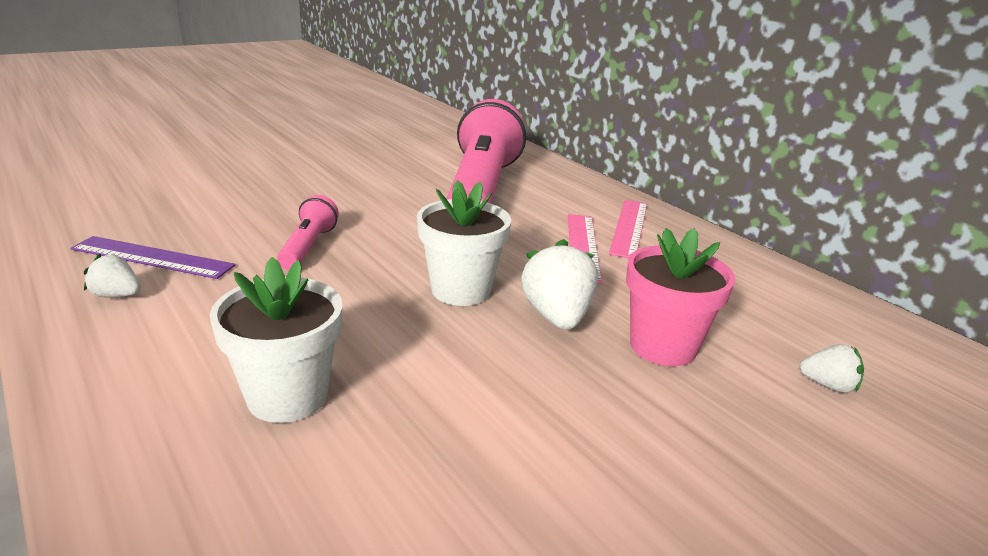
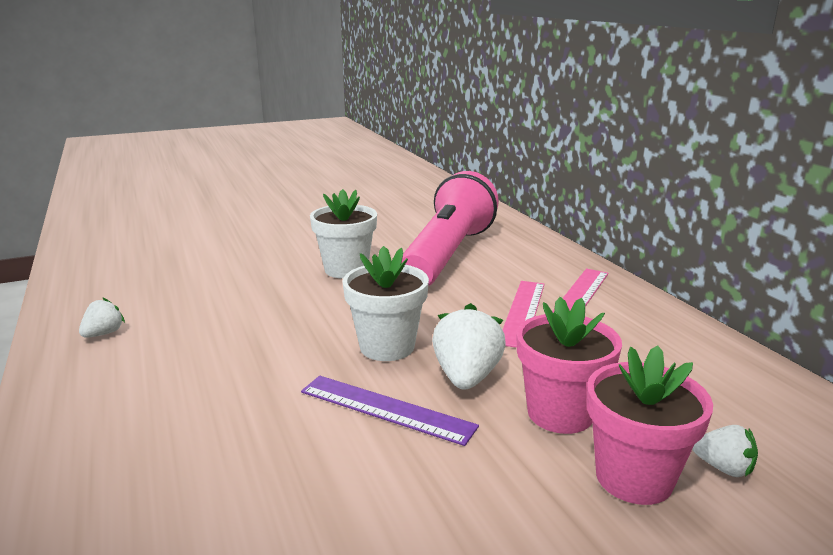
camera: 15 degrees right, 5 degrees down
(117, 295) = (104, 334): white strawberry -> white strawberry turned 90 degrees clockwise
(152, 257) = (143, 304): purple ruler -> purple ruler (386, 409)
(287, 396) = (198, 428): white flower pot -> white flower pot (346, 269)
(308, 247) = (270, 301): pink flashlight -> none
(756, 403) = (634, 478): none -> pink flower pot

